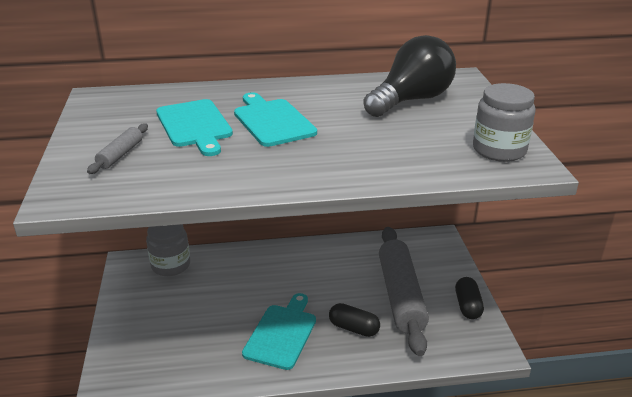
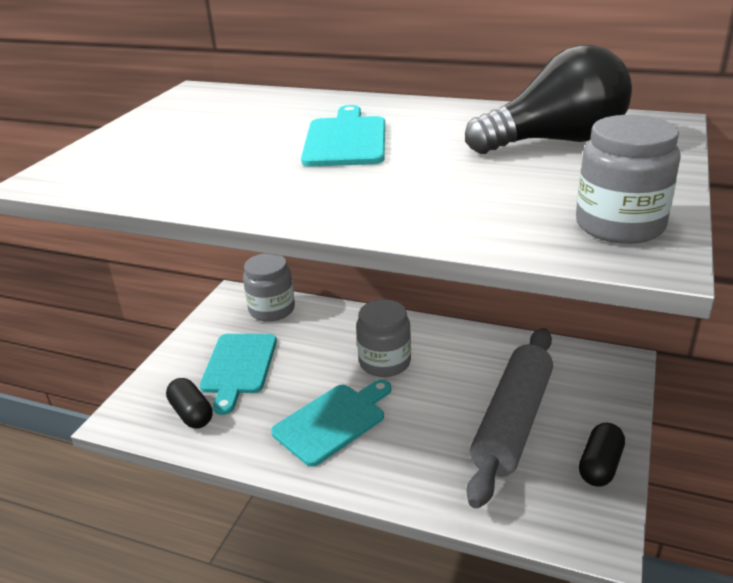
camera: 30 degrees right, 0 degrees up
(120, 154) = (147, 148): grey rolling pin -> none
(195, 125) = (255, 132): turquoise cutting board -> turquoise cutting board (238, 367)
(288, 280) = (385, 362): none -> grey jar
(353, 328) = (422, 443): black capsule -> black capsule (191, 414)

